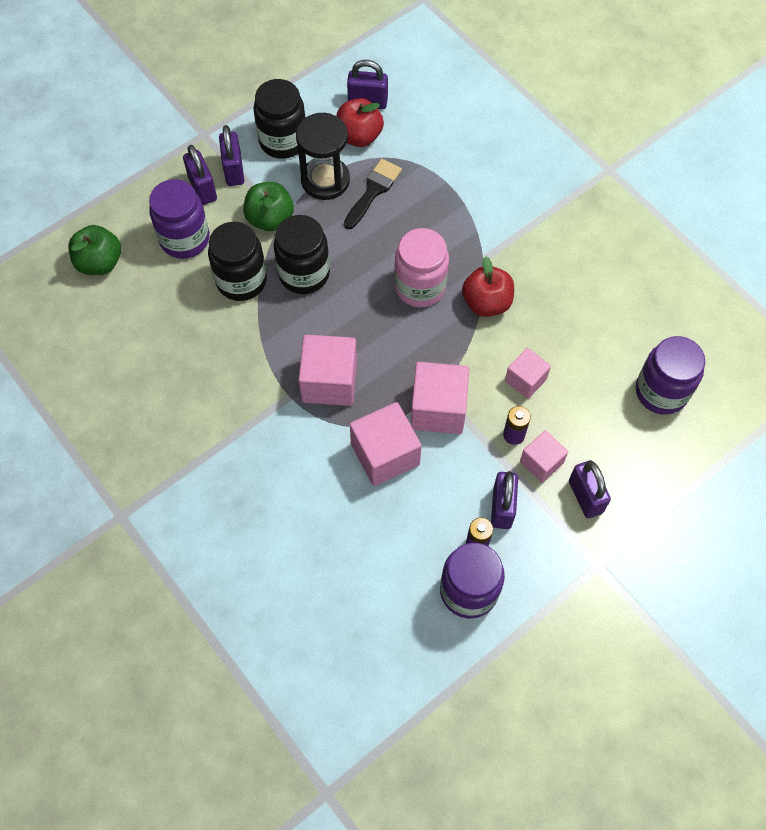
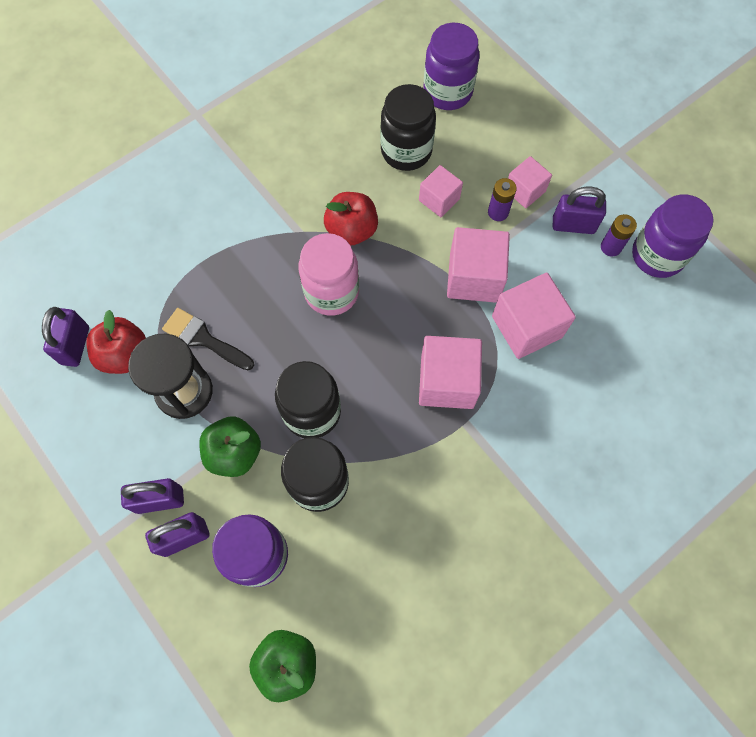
camera: 90 degrees left, 5 degrees up
(283, 141) = (121, 442): black jar -> black jar (406, 151)
(585, 497) = (556, 158): purple padlock -> none

